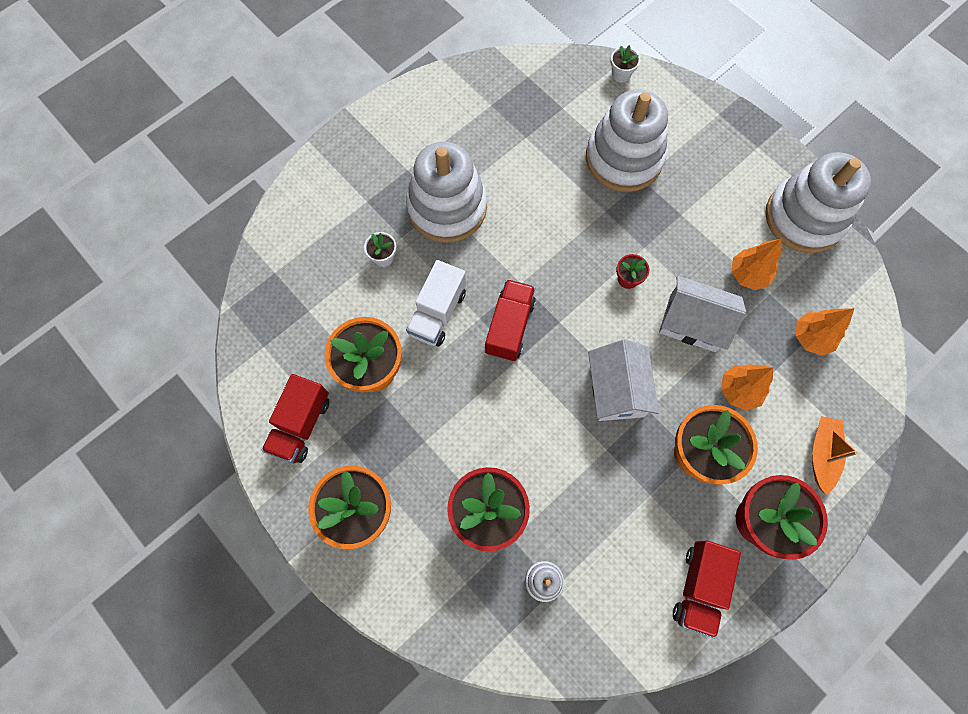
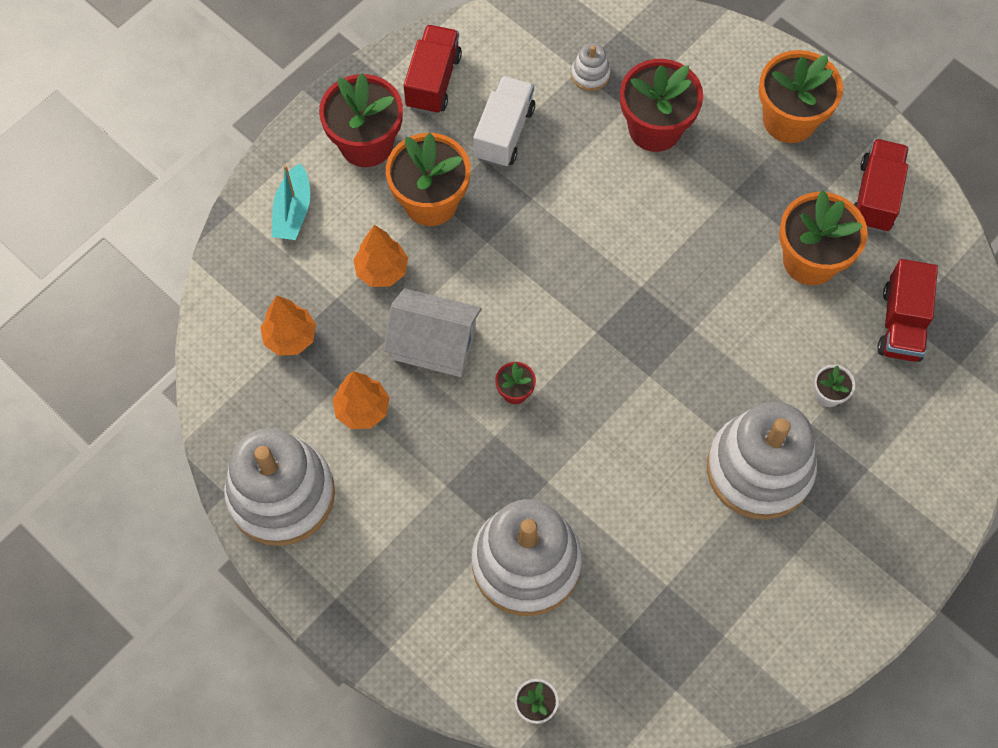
camera: 175 degrees right, 5 degrees down
(438, 313) = (746, 330): white truck -> white truck (504, 133)
(509, 327) = (656, 321): red truck -> red truck (901, 323)
(617, 389) = (523, 260): white house -> none
(822, 455) = (293, 211): orange boat -> turquoise boat

